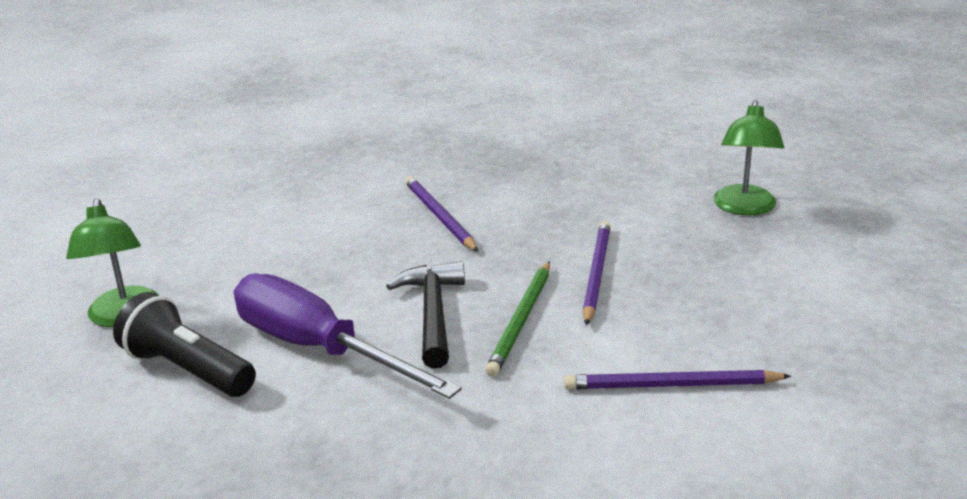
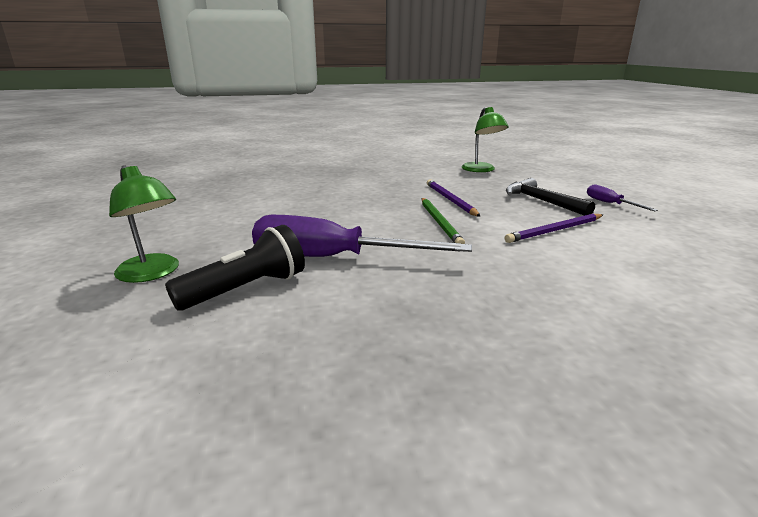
camera: 30 degrees left, 5 degrees down
(188, 370) = (246, 289): black flashlight -> black flashlight turned 135 degrees clockwise
(433, 313) = (384, 229): black hammer -> black hammer (541, 201)
(439, 216) = (329, 193): purple pencil -> none
(860, 352) = (610, 204): none -> purple screwdriver

